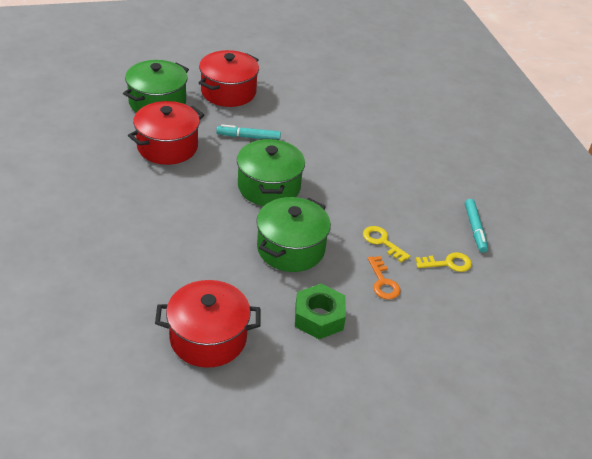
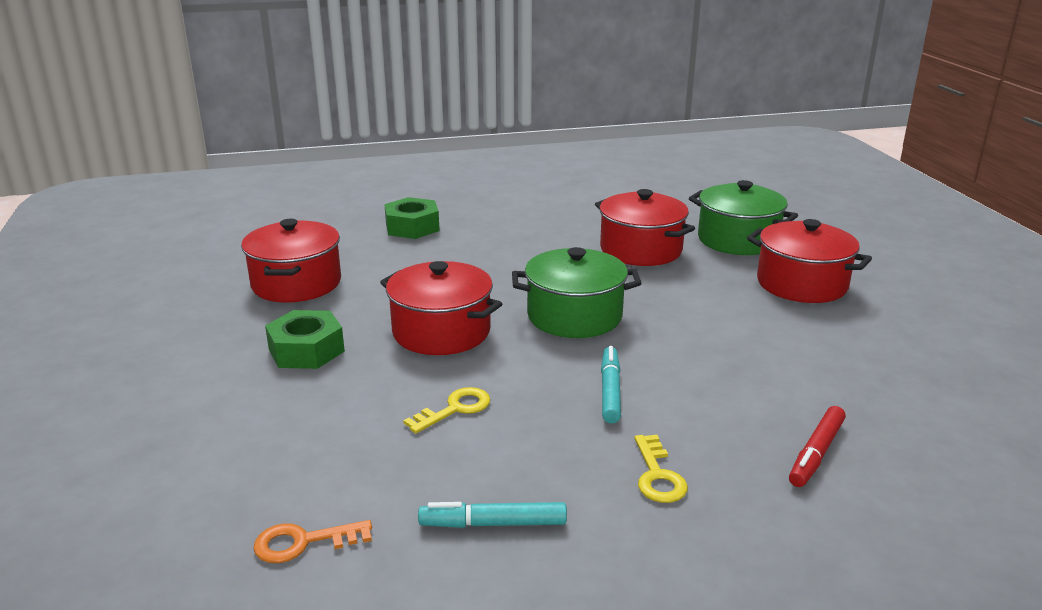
camera: 95 degrees right, 15 degrees down
(96, 270) = (412, 227): none -> green nut
(248, 137) = (690, 300): turquoise marker -> turquoise marker (610, 391)
(291, 249) = (441, 332): green pot -> red pot
(383, 282) = (363, 405): orange key -> orange key (304, 542)
(402, 125) = (816, 453): none -> red marker
(448, 263) = (397, 477): yellow key -> yellow key (657, 475)

